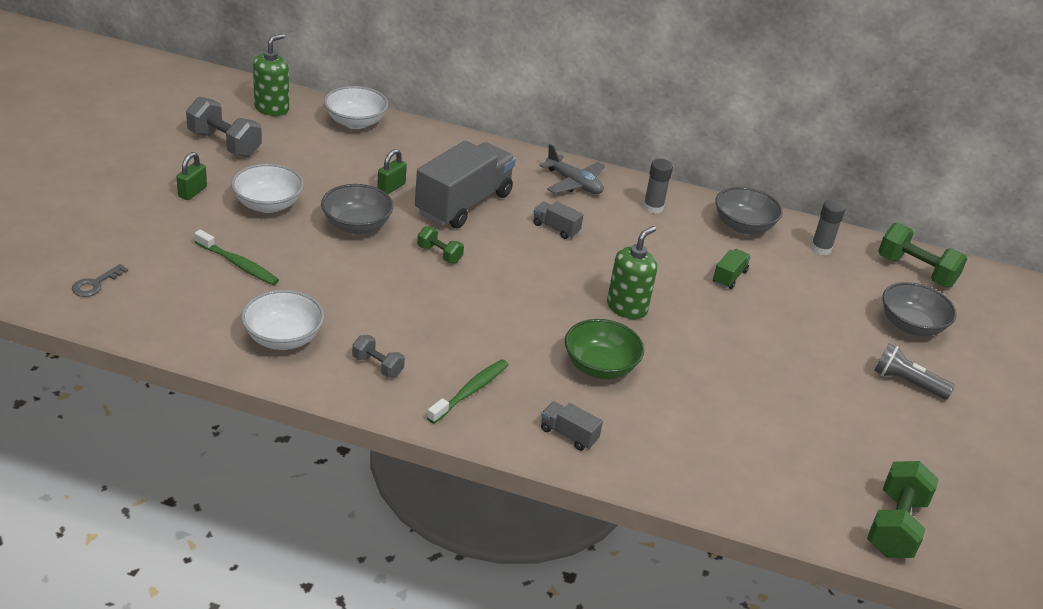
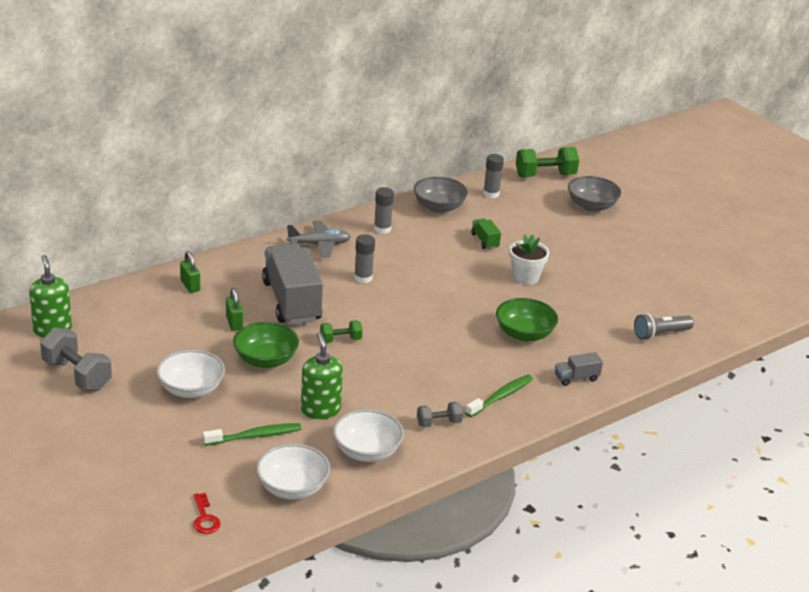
camera: 50 degrees left, 5 degrees down
(95, 284) = (205, 518): grey key -> red key
(192, 192) = (129, 419): green padlock -> green padlock (190, 285)
(224, 144) = (77, 375): grey dumbbell -> grey dumbbell turned 60 degrees clockwise
(355, 122) = (124, 299): white bowl -> white bowl (292, 488)
(356, 225) = (265, 360): grey bowl -> green bowl
(470, 391) = (501, 396): green toothbrush -> green toothbrush turned 60 degrees clockwise
(556, 228) = (363, 278): grey truck -> grey glue stick
(627, 308) = (477, 294): green soap dispenser -> green soap dispenser (320, 410)
(703, 329) = (525, 277): none -> white flower pot
(895, 526) = (744, 306): green dumbbell -> none
(906, 382) = (637, 236): grey flashlight -> grey flashlight (660, 334)

